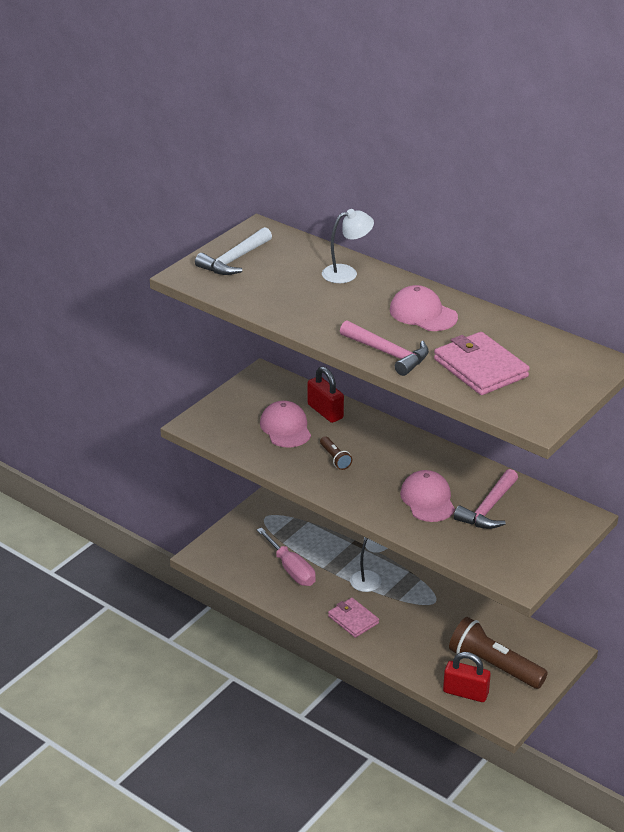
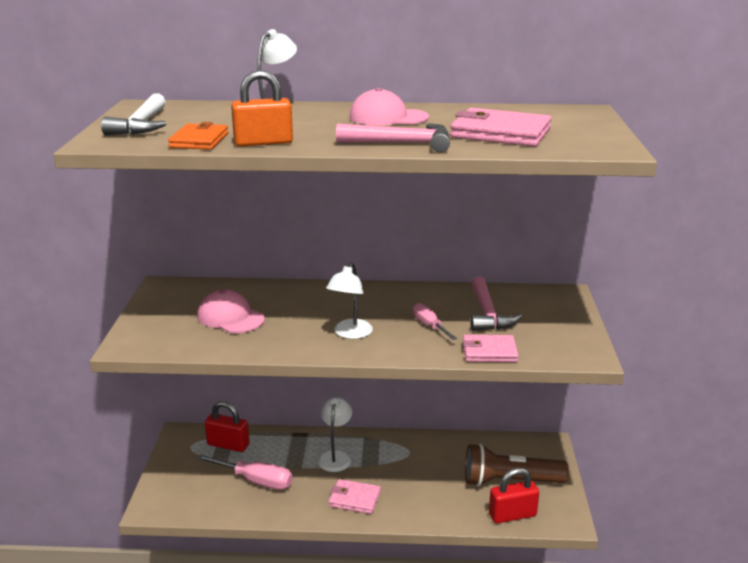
camera: 35 degrees left, 10 degrees down
(253, 297) = (199, 140): none -> orange wallet
(293, 316) = (263, 142): none -> orange padlock
(325, 411) = (256, 294): red padlock -> red padlock (228, 445)
(335, 458) = (306, 324): brown flashlight -> none
(358, 481) = (350, 334): none -> white lamp
(427, 499) = (429, 325): pink cap -> pink screwdriver
(446, 543) = (489, 351): none -> pink wallet

